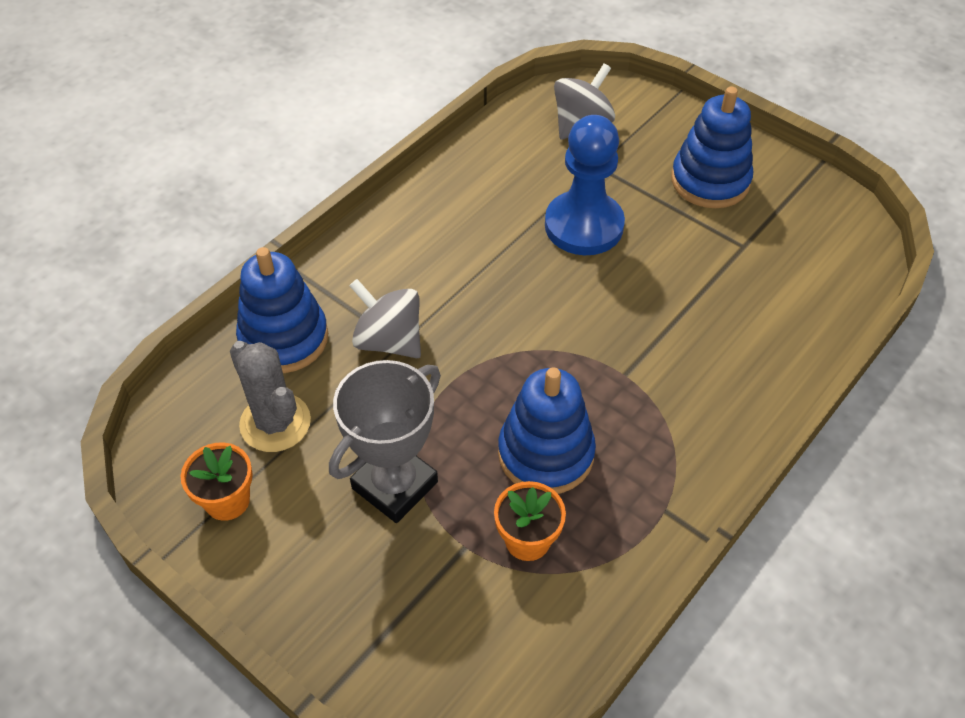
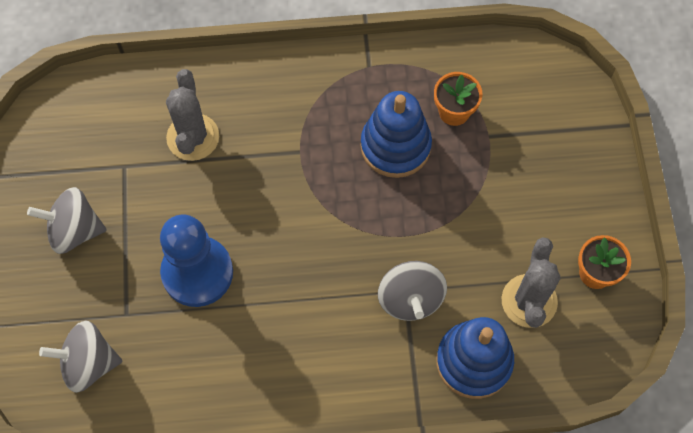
camera: 135 degrees left, 15 degrees up
(395, 485) = (494, 200): grey trophy -> none
(710, 181) = (74, 230): blue stacking toy -> grey spinning top
(725, 309) = (193, 137): none -> grey cactus

